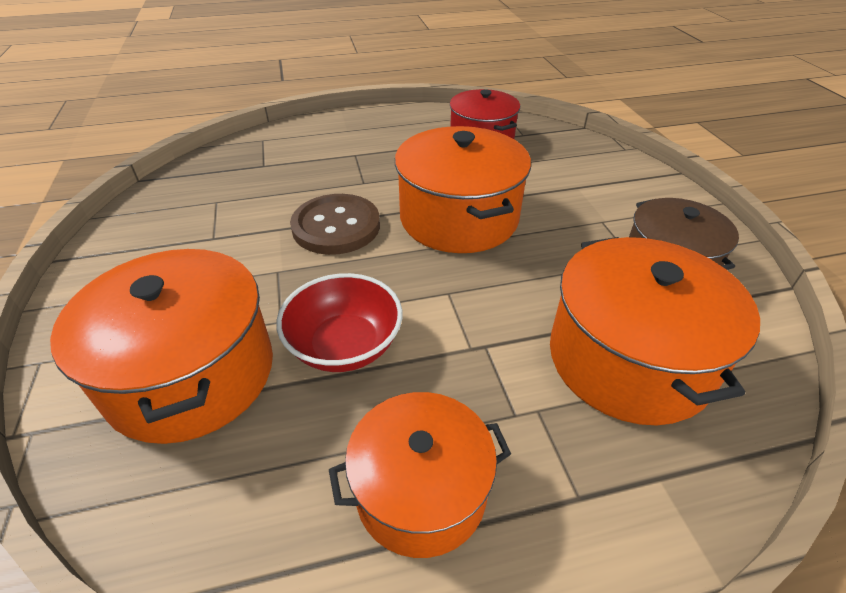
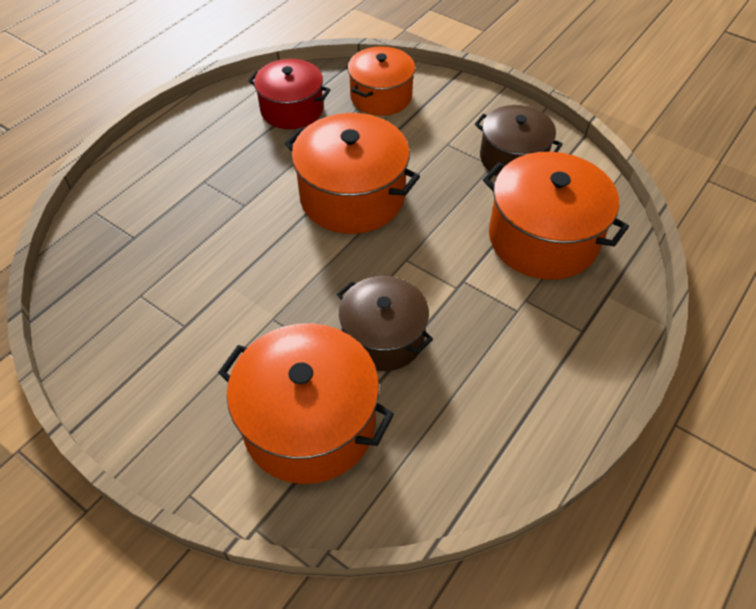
camera: 40 degrees left, 10 degrees up
(336, 226) = (271, 257): brown button -> none
(345, 346) = (383, 337): red bowl -> brown pot
(421, 491) = (512, 383): orange pot -> orange pot (381, 96)

